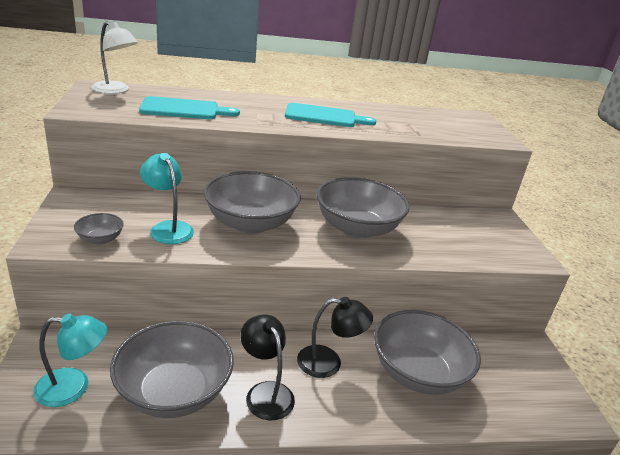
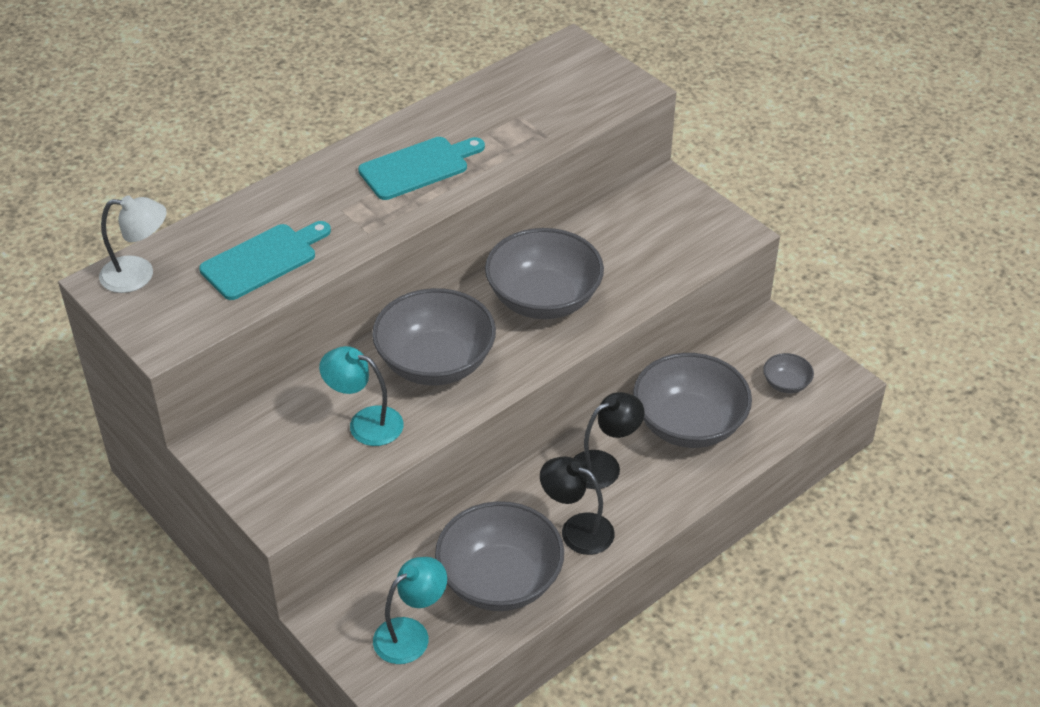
camera: 30 degrees left, 15 degrees up
(100, 239) = (321, 479): grey bowl -> grey bowl (786, 384)

